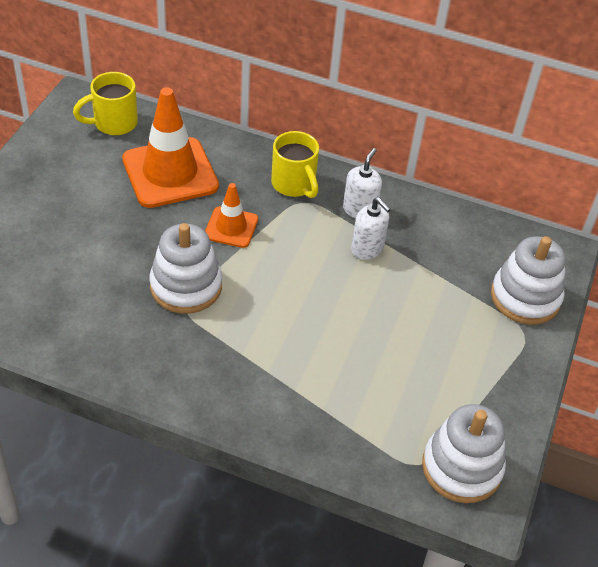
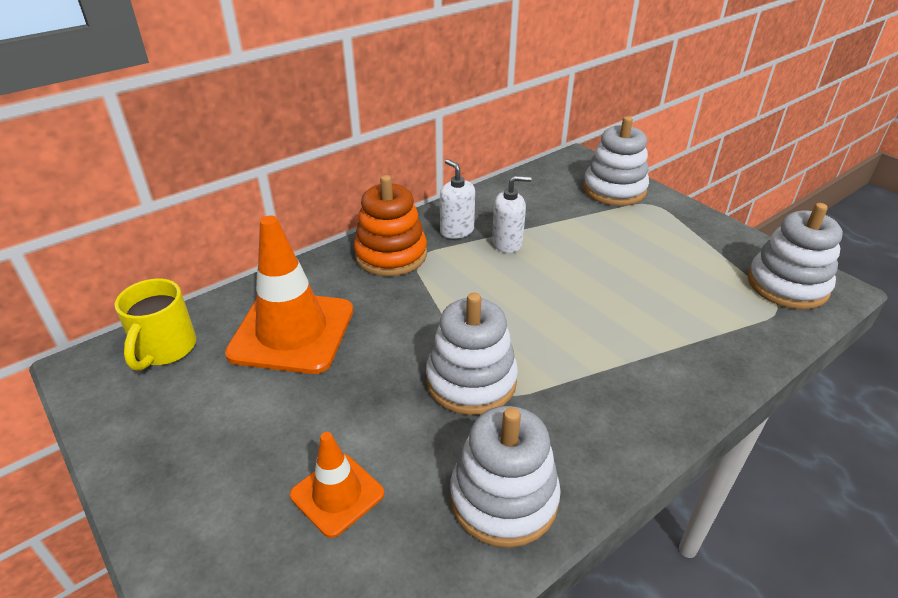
camera: 55 degrees left, 10 degrees down
(94, 339) = (503, 498): none -> white stacking toy
(231, 227) = (412, 316): orange traffic cone -> orange traffic cone (337, 494)
(294, 184) = (391, 255): yellow mug -> orange stacking toy

